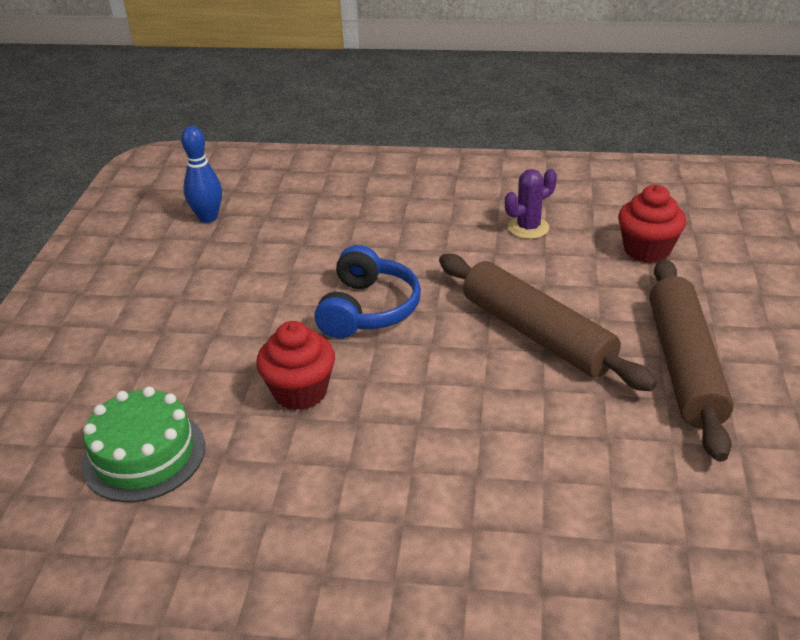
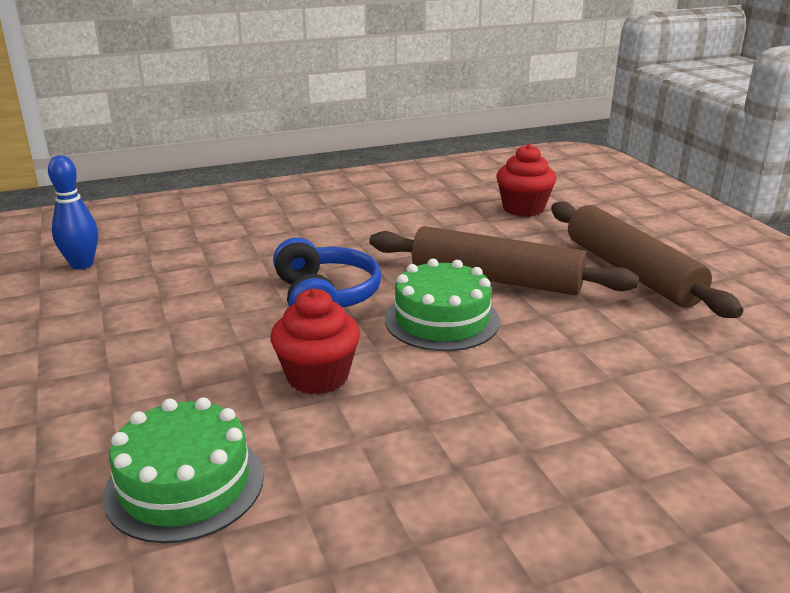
camera: 30 degrees left, 10 degrees down
(446, 366) = (441, 320): none -> green cake
(528, 228) = (414, 213): purple cactus -> none

